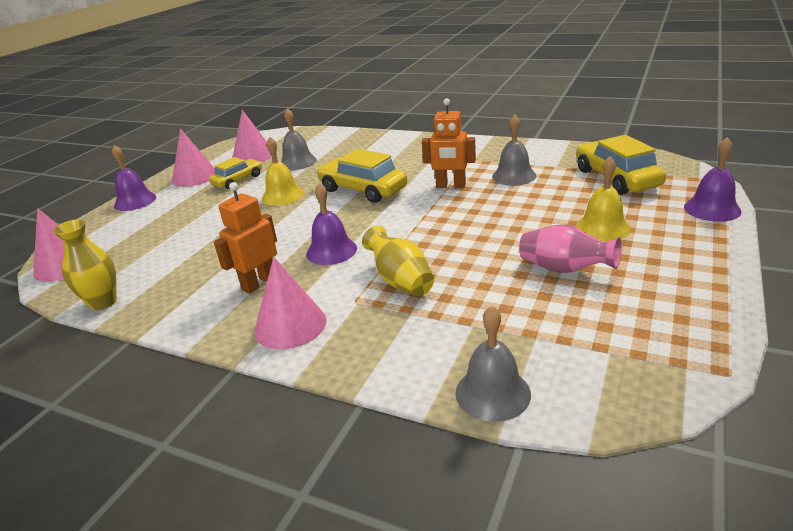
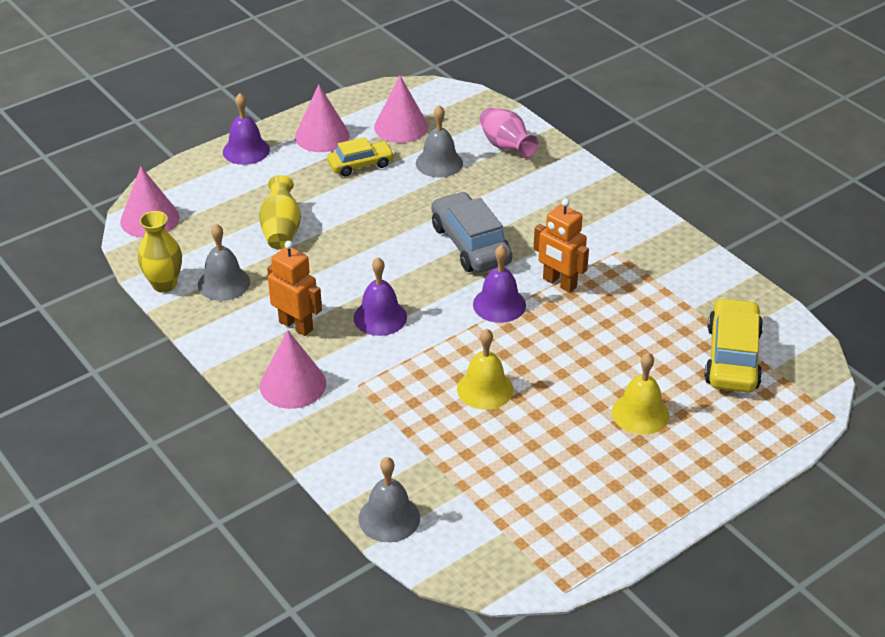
camera: 25 degrees right, 10 degrees up
(259, 283) = (296, 325): orange robot -> orange robot turned 60 degrees clockwise
(283, 195) = (388, 214): yellow bell -> yellow bell (485, 389)
(363, 189) = (470, 244): yellow car -> grey car
(400, 281) = (410, 383): yellow vase -> yellow vase (281, 230)
(514, 176) = (635, 300): grey bell -> grey bell (224, 283)
(564, 269) = (554, 441): pink vase -> pink vase (506, 146)
(712, 209) = (769, 444): purple bell -> purple bell (499, 304)

